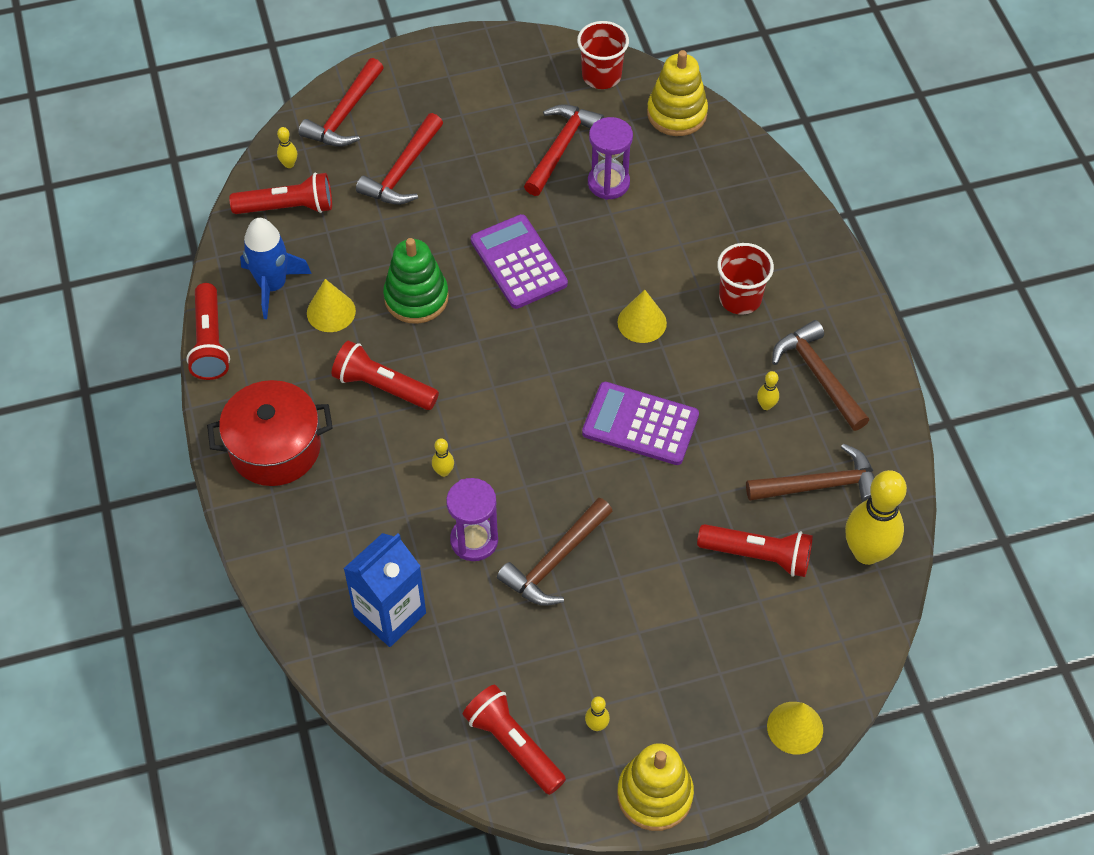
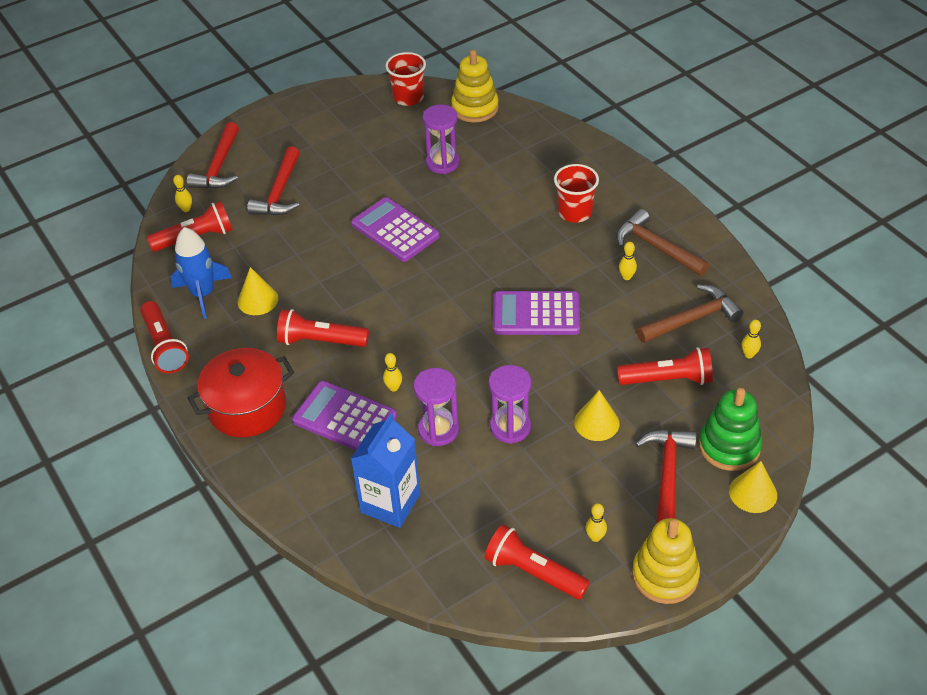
camera: 15 degrees left, 10 degrees down
(376, 494) = (344, 418): none -> purple calculator
(416, 297) = (323, 273): green stacking toy -> green stacking toy (729, 446)
(555, 561) = (510, 427): brown hammer -> purple hourglass
(561, 148) = (397, 149): red hammer -> red hammer (667, 475)
(642, 322) = (507, 246): yellow cone -> yellow cone (596, 422)
(867, 552) = (749, 355): yellow bowling pin -> yellow bowling pin, size x0.41

